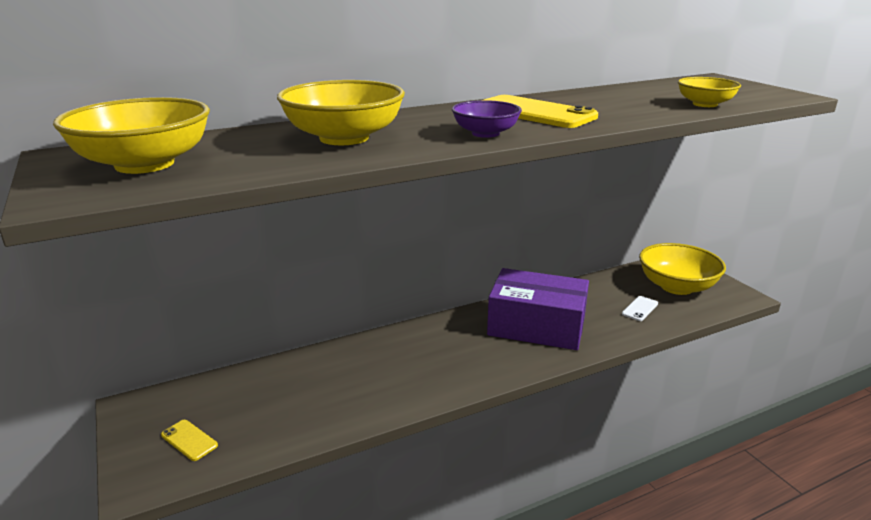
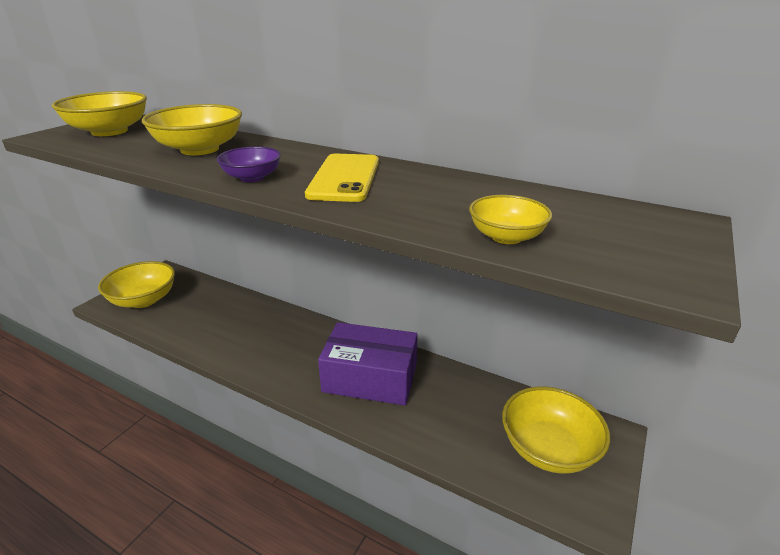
camera: 55 degrees right, 5 degrees up
(189, 440) = (144, 300): yellow phone -> yellow bowl
(536, 326) = (370, 378): purple box -> purple box turned 60 degrees counterclockwise
(640, 309) = (467, 433): white phone -> none

